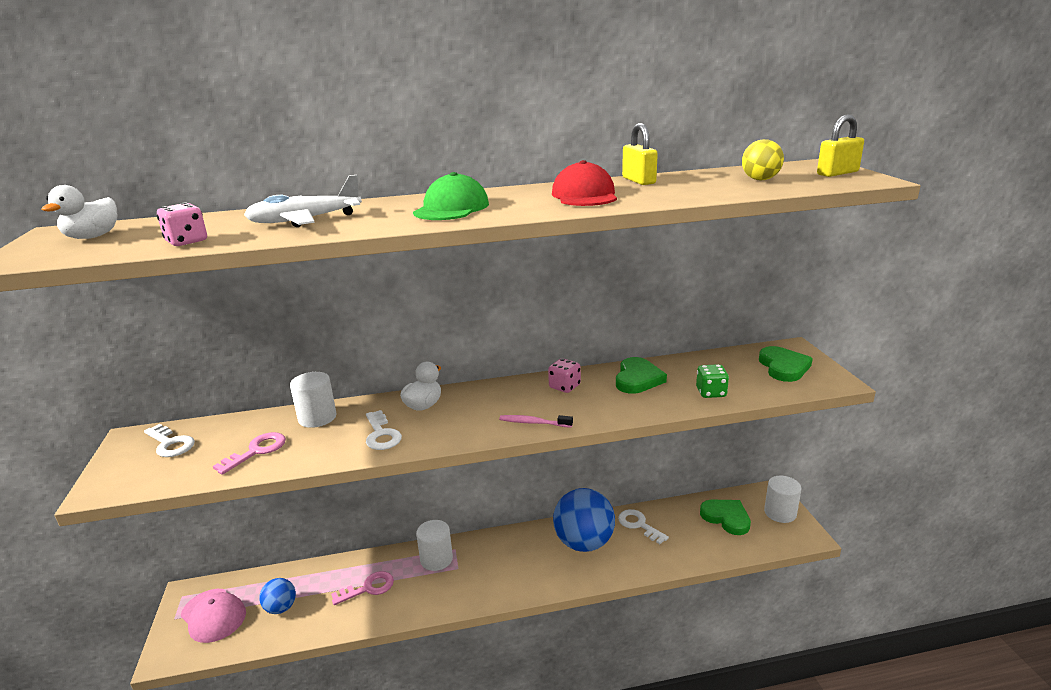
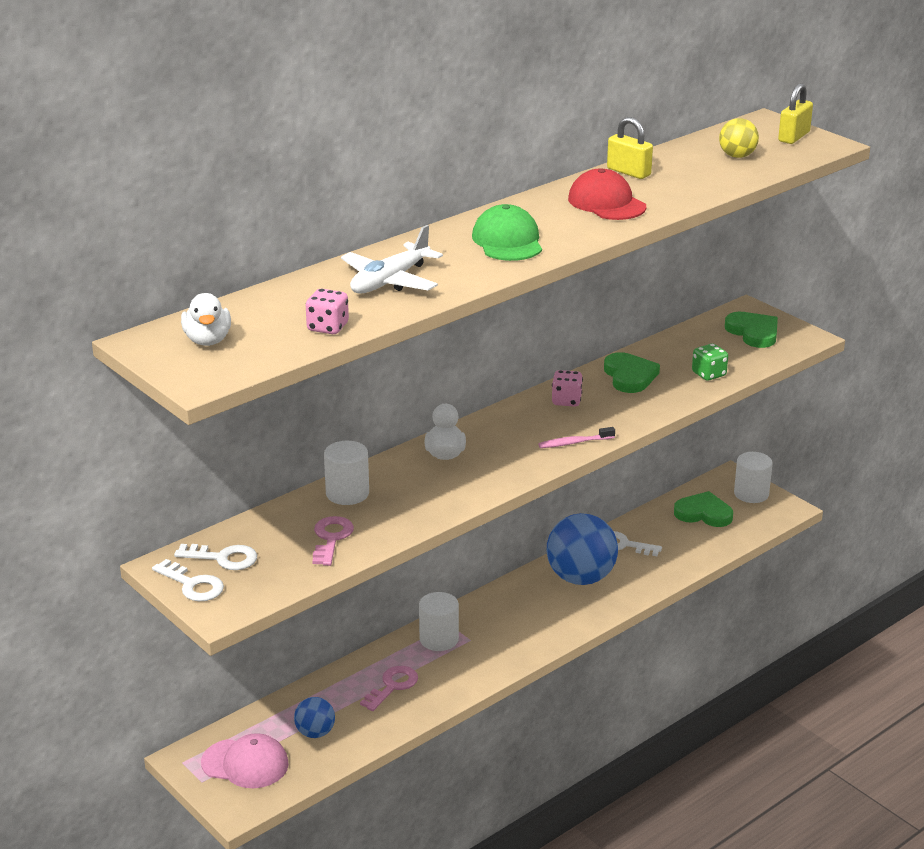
camera: 30 degrees left, 5 degrees up
(381, 434) = (439, 491): white key -> white key (192, 585)

